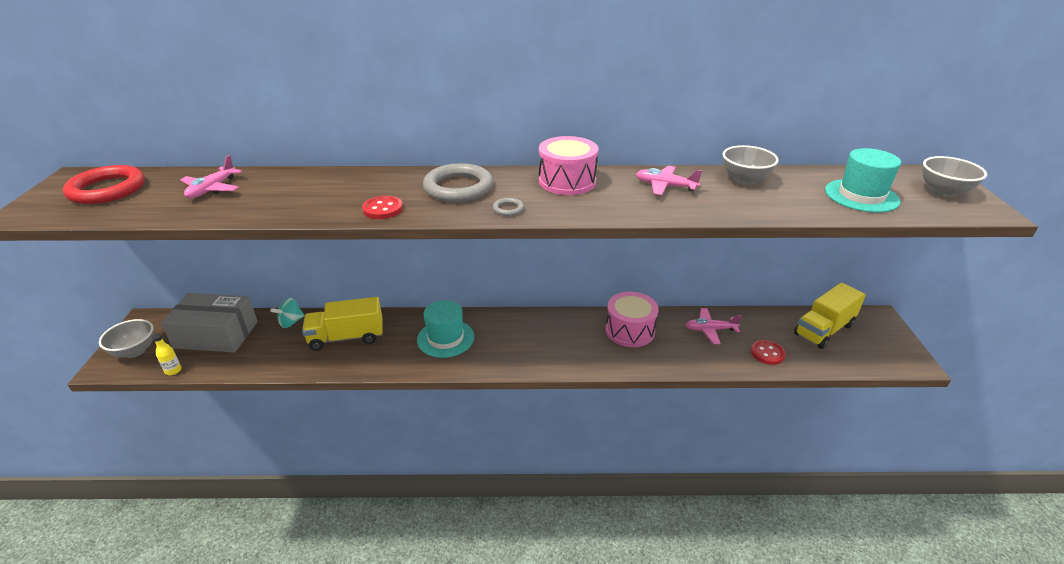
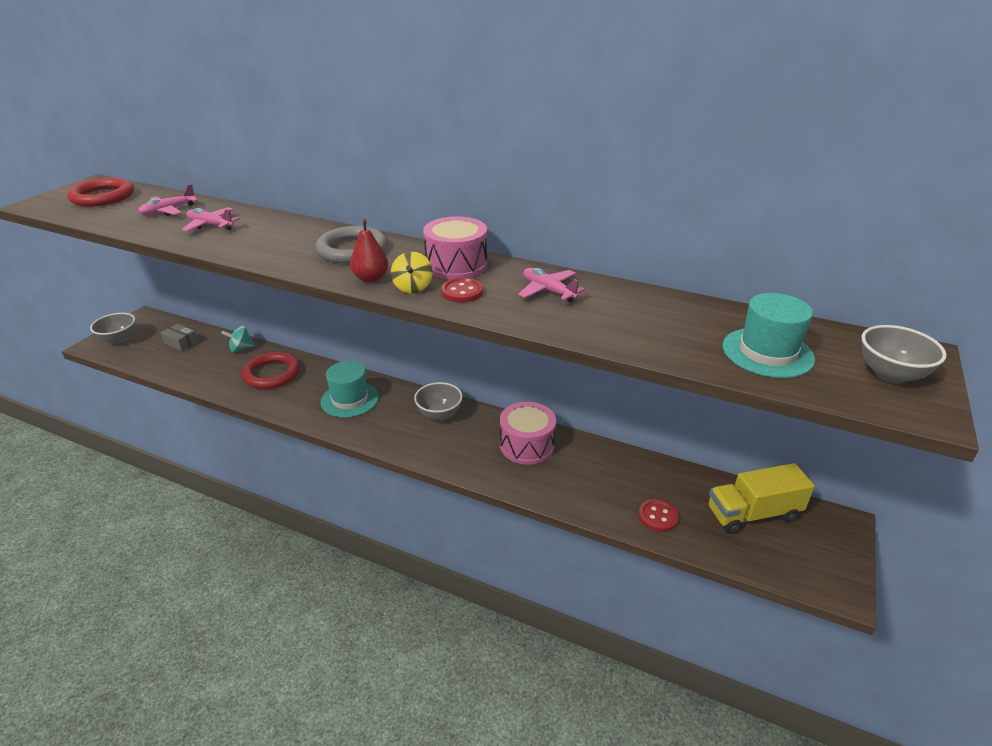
camera: 25 degrees right, 0 degrees up
(173, 370) = (131, 362): yellow bottle -> none
(216, 334) = (181, 343): grey box -> grey box, size x0.46
(346, 337) = (272, 374): yellow truck -> red ring
(383, 209) = (269, 255): red button -> red button (462, 292)
(508, 209) = (371, 279): grey ring -> red pear
(554, 208) = (413, 287): none -> yellow spinning top
(710, 330) = (614, 471): pink plane -> pink plane (211, 225)
(745, 180) = (646, 303): grey bowl -> grey bowl (439, 414)

